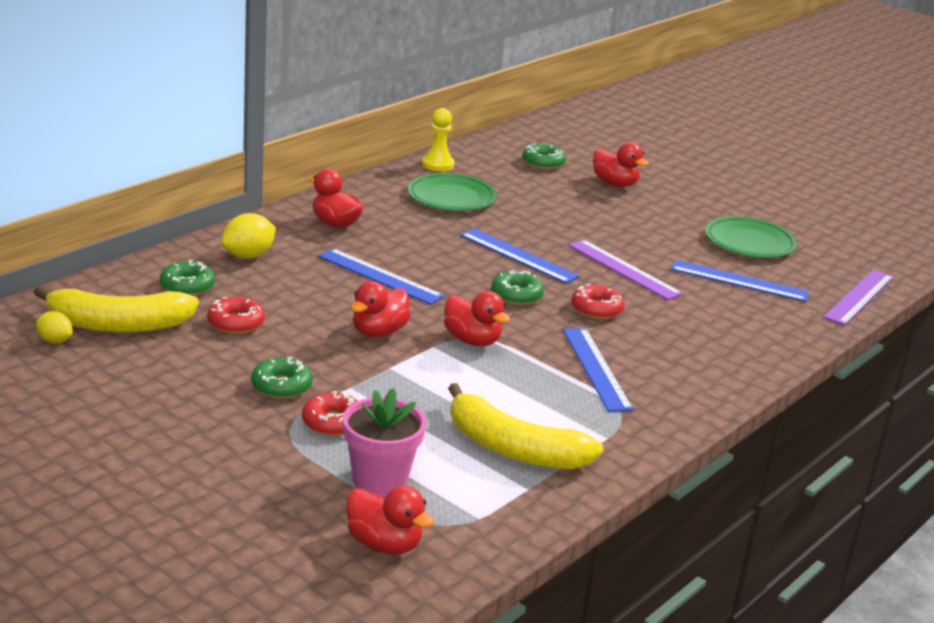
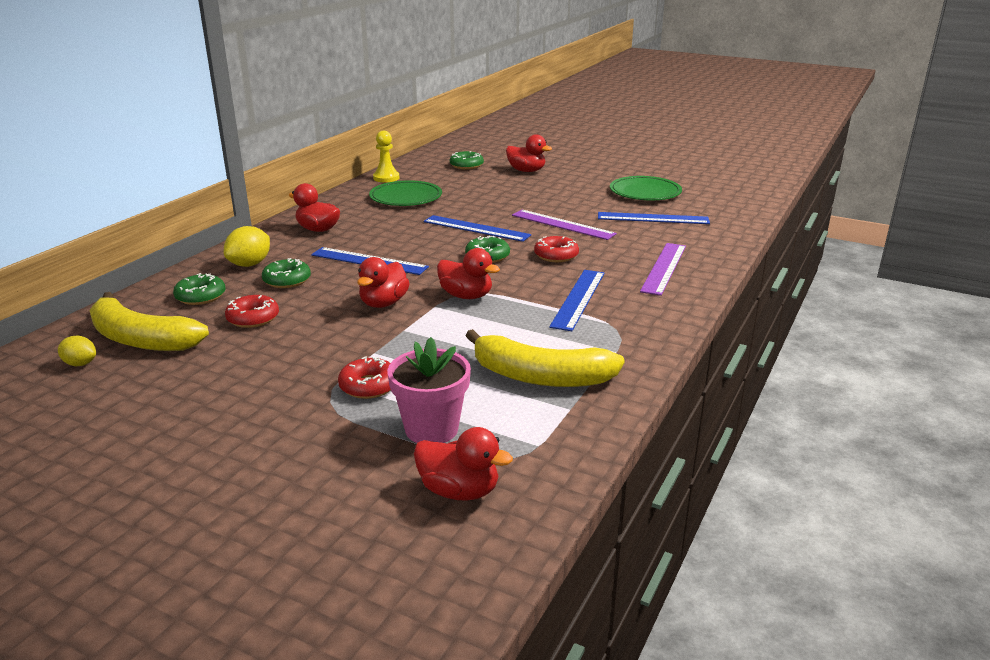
camera: 10 degrees left, 0 degrees up
(118, 325) = (141, 339): yellow banana -> yellow banana turned 45 degrees clockwise
(281, 386) = (310, 363): green donut -> green donut (287, 280)
(596, 368) = (578, 299): blue ruler -> blue ruler turned 45 degrees clockwise
(859, 297) = (745, 214): purple ruler -> purple ruler (664, 268)

